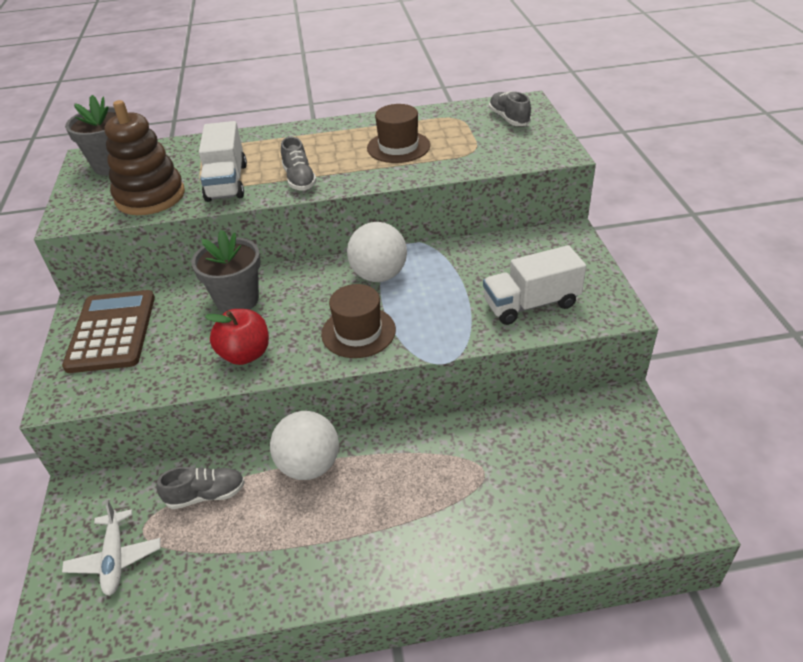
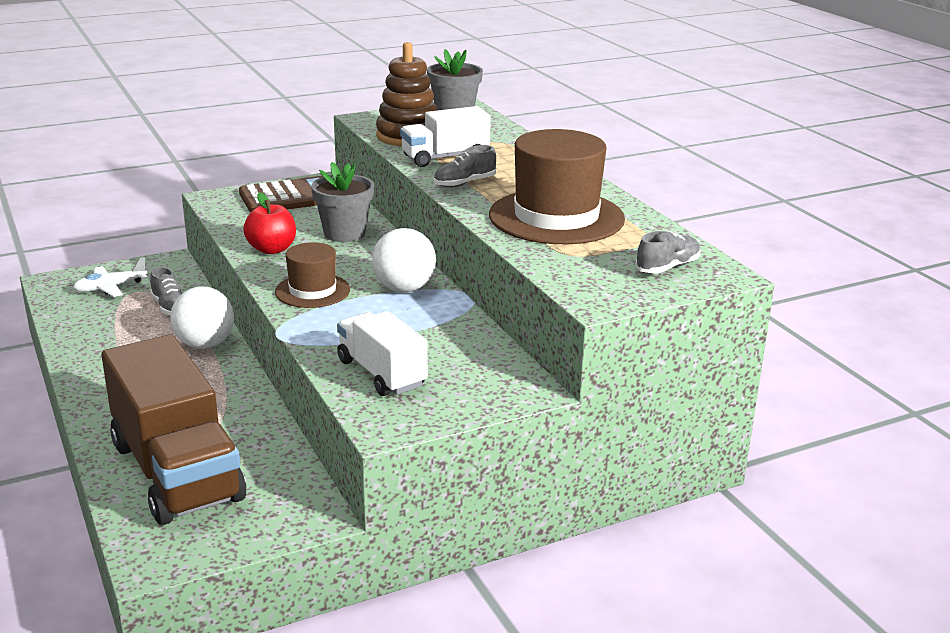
camera: 70 degrees right, 15 degrees down
(398, 147) = (556, 217): brown hat -> brown hat, size x1.80
(549, 496) = (176, 471): none -> brown truck

